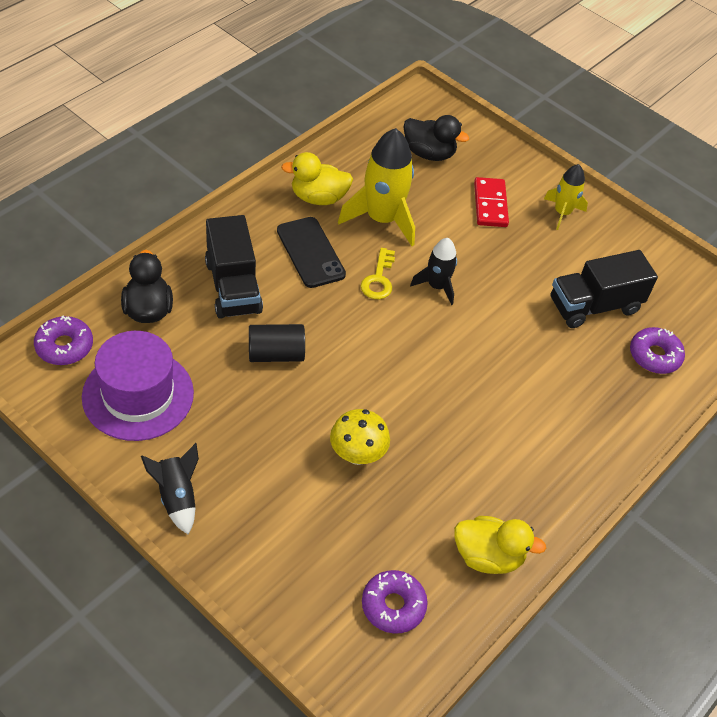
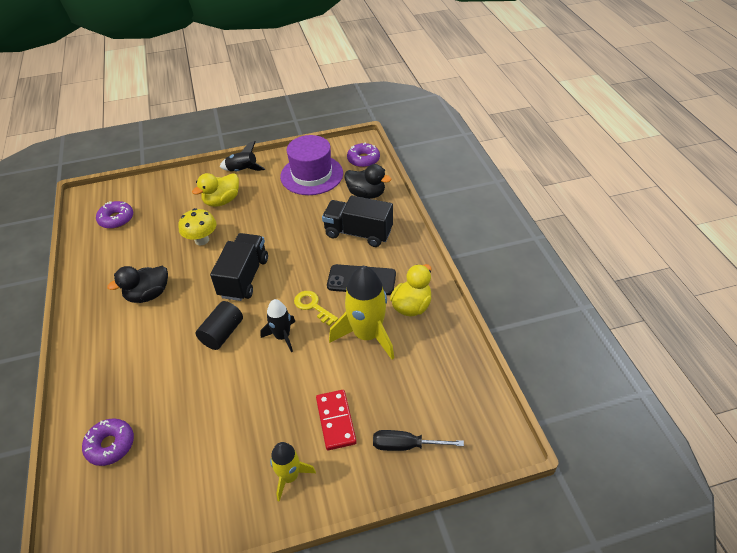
camera: 130 degrees right, 5 degrees down
(276, 354) = (294, 233): black cylinder -> black cylinder (222, 333)
(429, 153) = (422, 407): black duck -> black duck (148, 295)
(473, 152) = (406, 445): none -> black screwdriver
(488, 556) = (96, 265): yellow duck -> yellow duck (222, 201)
(490, 204) = (335, 421): red domino -> red domino turned 45 degrees clockwise
(594, 306) = (185, 433): black truck -> black truck (244, 277)

